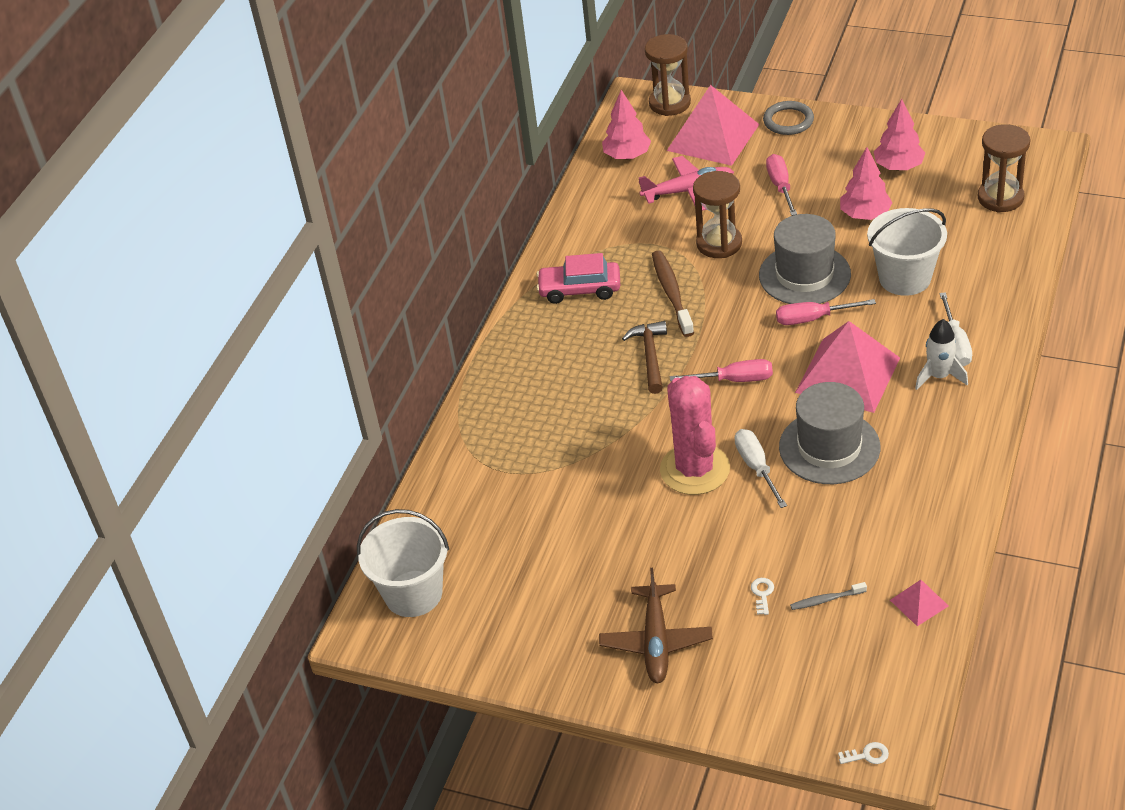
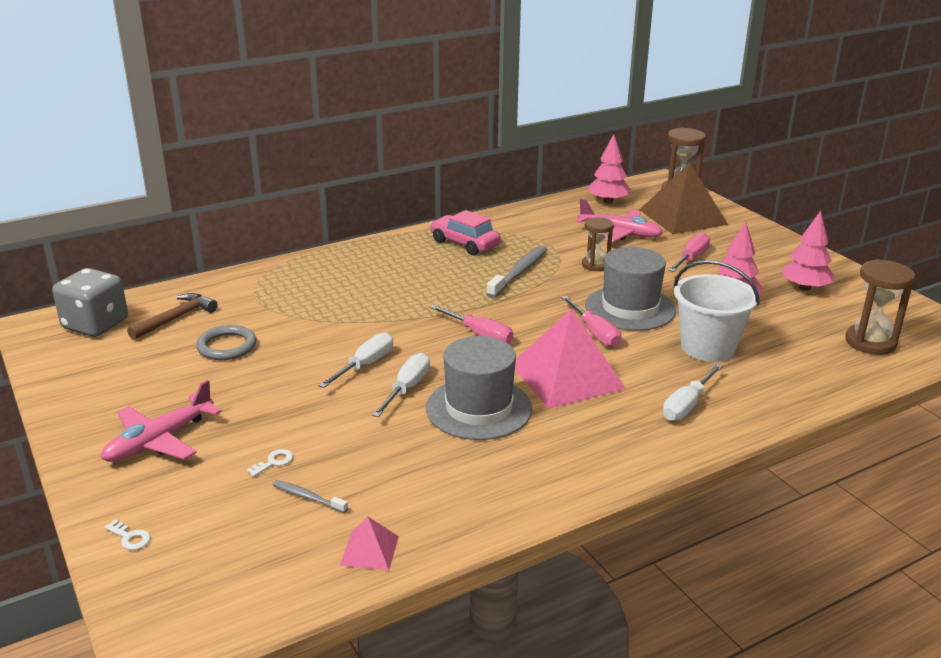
camera: 35 degrees right, 15 degrees down
(413, 594) = (95, 324): white bucket -> grey dice
(650, 356) = (447, 294): brown hammer -> brown hammer (176, 318)
(656, 641) = (160, 440): brown plane -> pink plane
(671, 293) = (519, 272): brown toothbrush -> grey toothbrush
(695, 469) = (365, 365): pink cactus -> white screwdriver
(713, 137) = (683, 217): pink pyramid -> brown pyramid
(719, 244) = (595, 265): brown hourglass -> brown hourglass, size x0.66
(788, 121) = (753, 231): grey ring -> grey ring (227, 346)
(813, 319) = (595, 333): pink screwdriver -> pink screwdriver turned 150 degrees counterclockwise
(867, 755) = (140, 626): white key -> white key (130, 537)
(939, 376) = (639, 417): white rocket -> none

